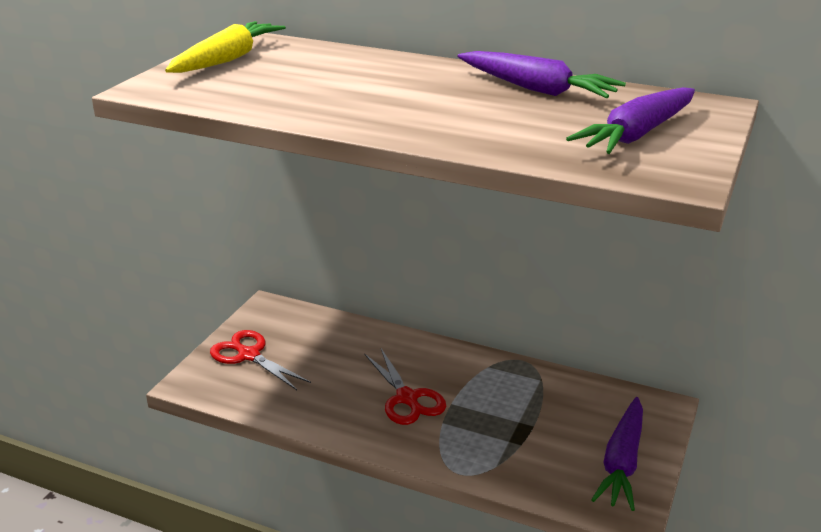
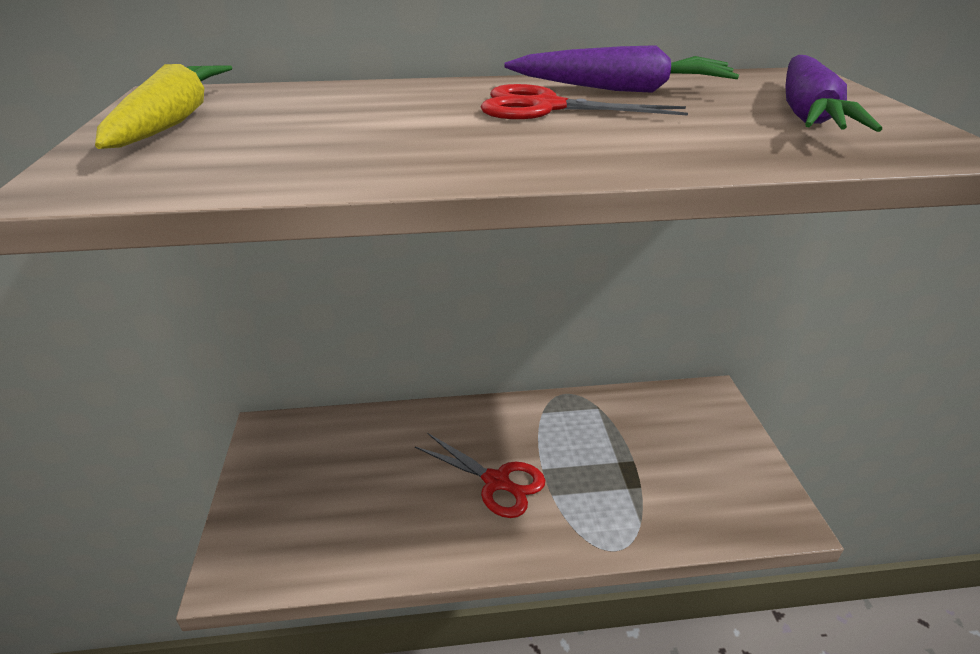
camera: 30 degrees left, 5 degrees up
(249, 355) = (283, 501): red scissors -> red scissors (546, 107)
(622, 462) = (735, 466): purple carrot -> none

